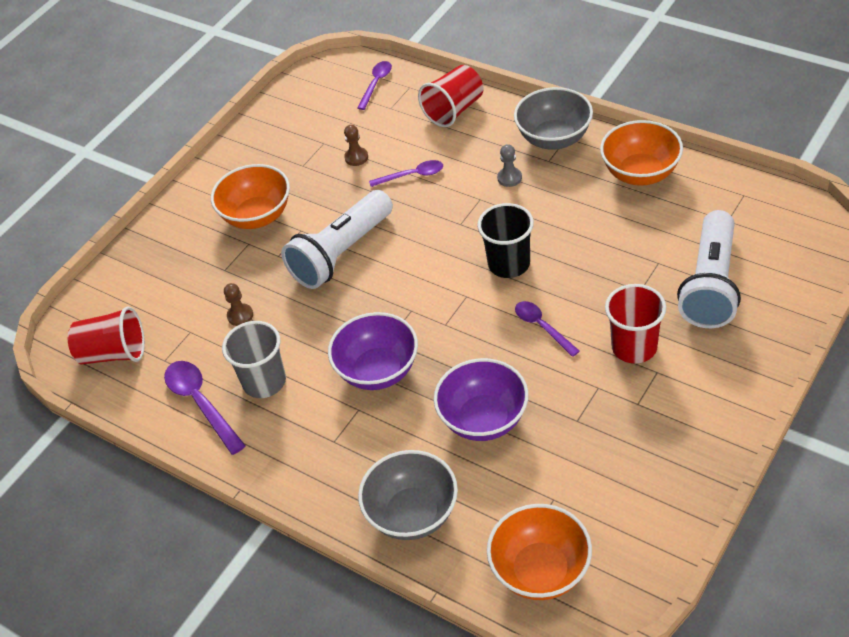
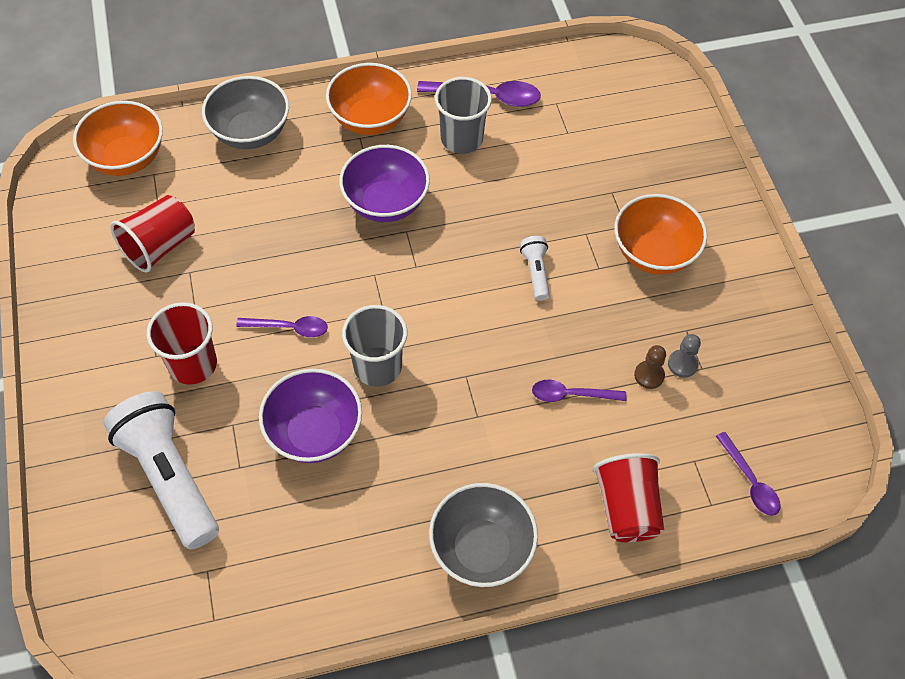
camera: 125 degrees right, 10 degrees up
(114, 353) = (599, 82): red cup -> red cup (160, 246)
(240, 315) = (546, 168): brown pawn -> none
(341, 253) = (536, 272): white flashlight -> white flashlight, size x0.46
(412, 175) = (571, 395): purple spoon -> purple spoon turned 60 degrees clockwise
(484, 419) = (264, 224): purple bowl -> purple bowl (314, 432)
(509, 178) = (474, 462): grey pawn -> grey pawn (682, 364)
(509, 264) = (377, 366): black cup -> grey cup
(640, 173) = (347, 568): orange bowl -> orange bowl (370, 119)

